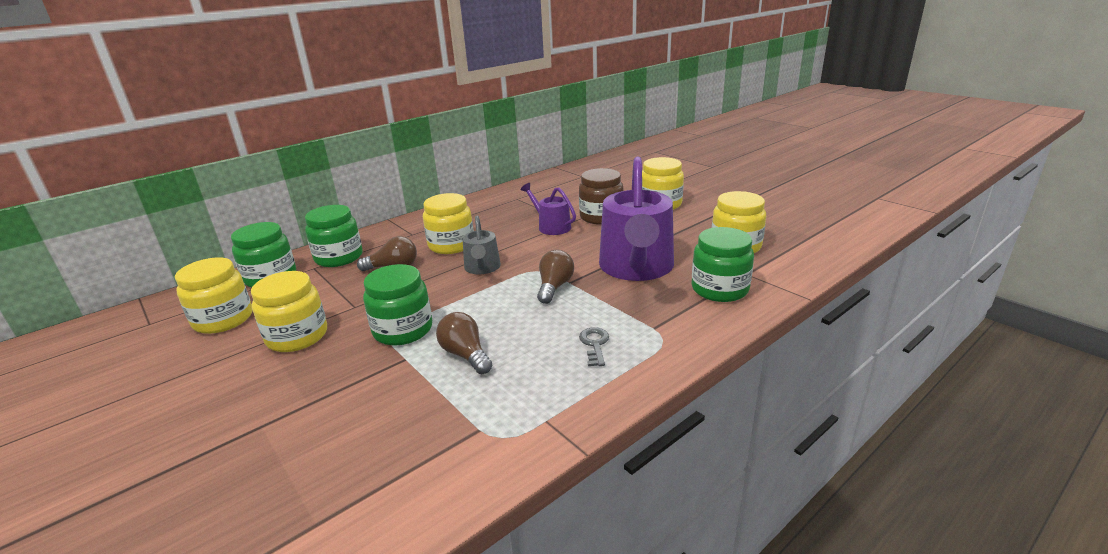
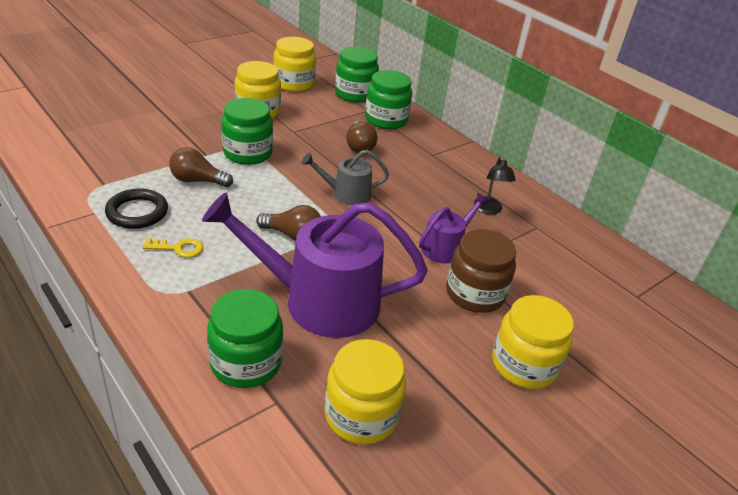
camera: 85 degrees right, 10 degrees up
(451, 245) = (403, 177): yellow jar -> none
(465, 355) = (197, 180): brown light bulb -> brown light bulb turned 135 degrees counterclockwise
(497, 213) = (489, 210): none -> black lamp
(538, 385) = (137, 212): none -> black ring
(594, 344) = (178, 248): grey key -> yellow key

